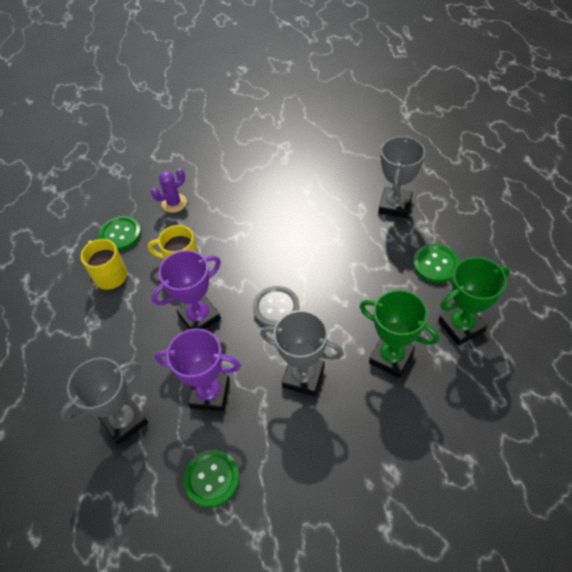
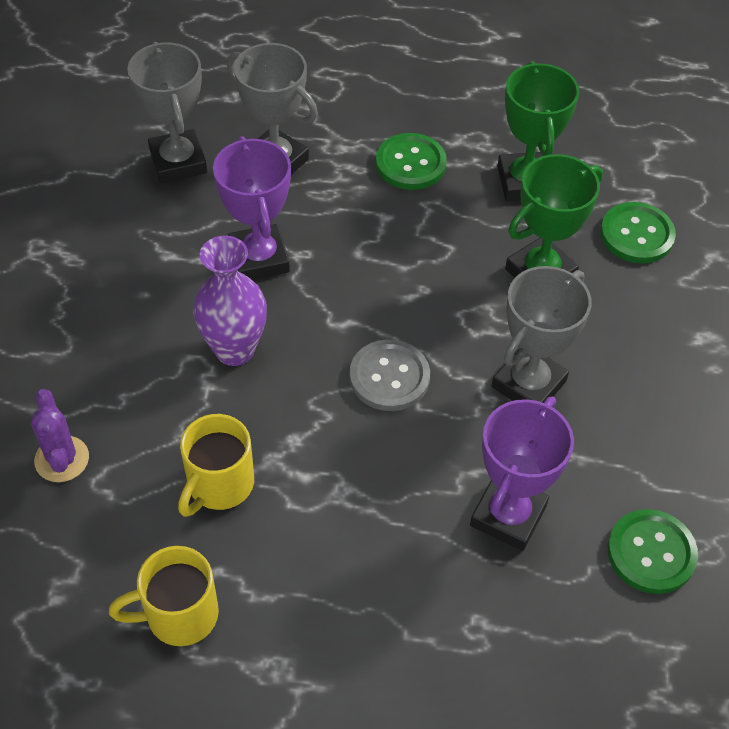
camera: 75 degrees left, 0 degrees up
(120, 234) = (83, 573): green button -> green button (636, 235)
(124, 421) = (509, 657): grey trophy -> grey trophy (178, 162)
(199, 317) = (354, 490): purple trophy -> purple trophy (259, 258)
(262, 238) = (234, 350): none -> purple vase

